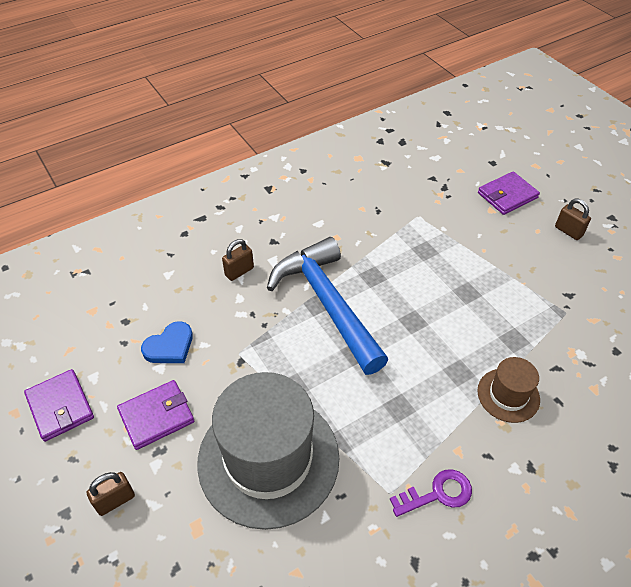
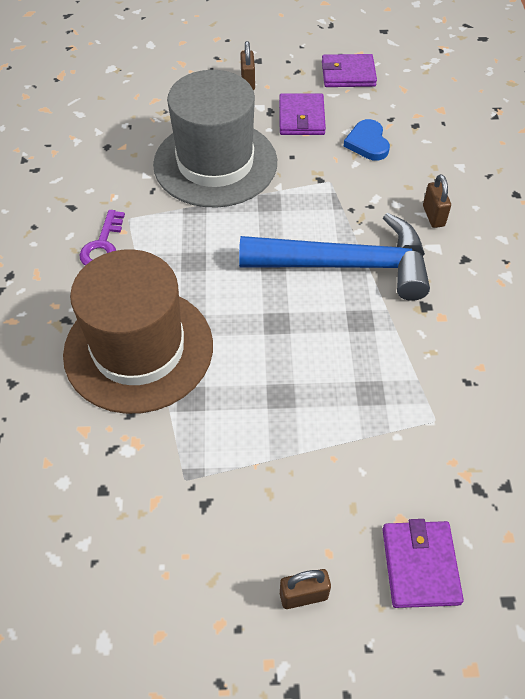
camera: 120 degrees right, 5 degrees up
(508, 395) = (138, 349): brown hat -> brown hat, size x2.14

